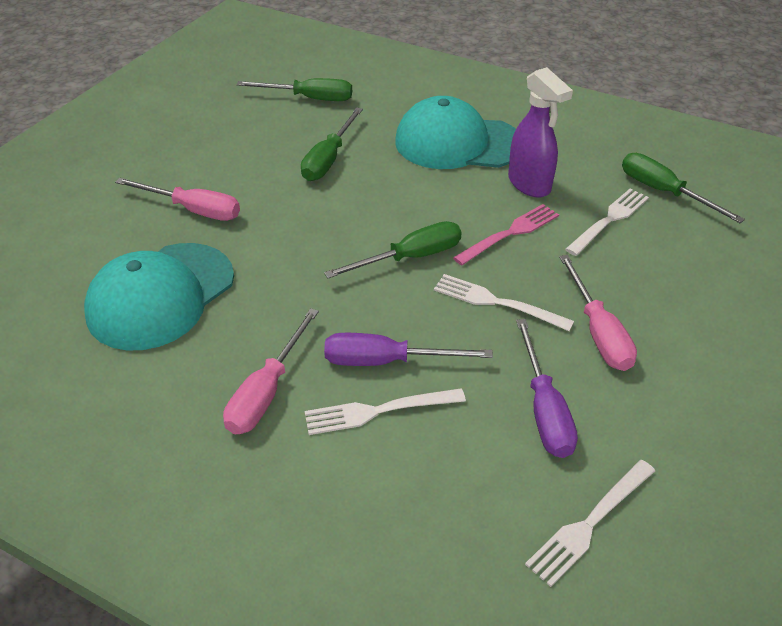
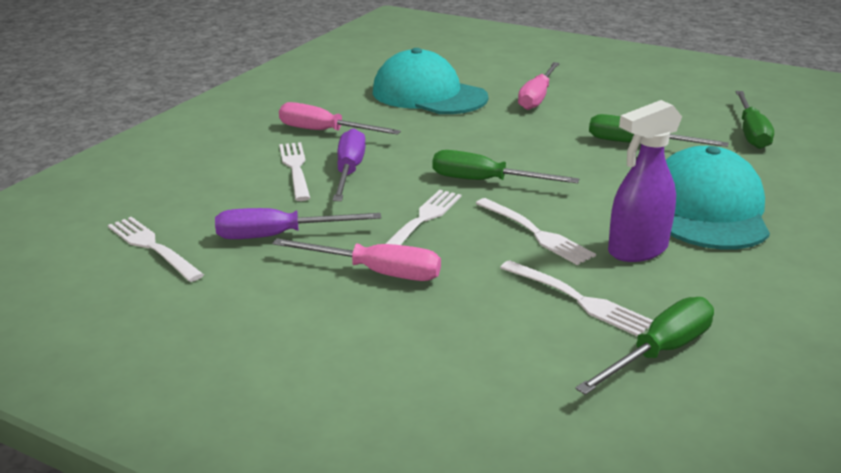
camera: 90 degrees right, 15 degrees down
(410, 258) = (485, 181): green screwdriver -> green screwdriver turned 135 degrees clockwise
(510, 233) = (535, 233): pink fork -> white fork
(598, 332) = (376, 272): pink screwdriver -> pink screwdriver turned 150 degrees counterclockwise

